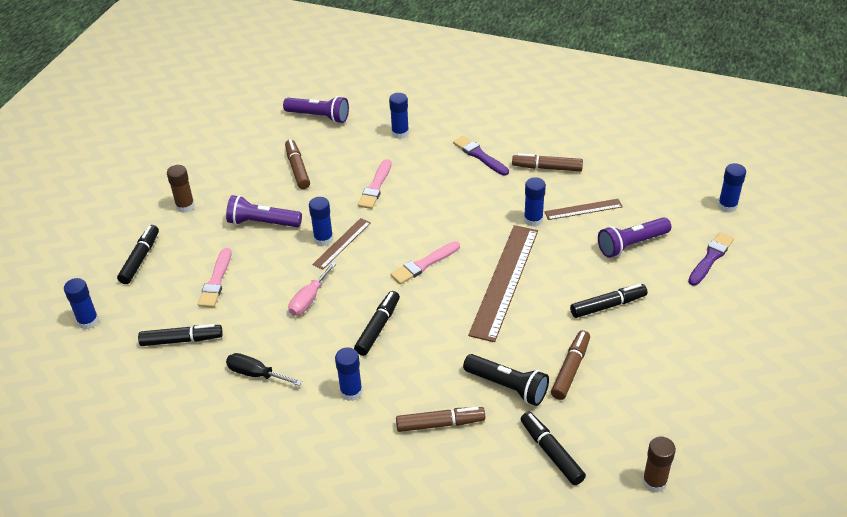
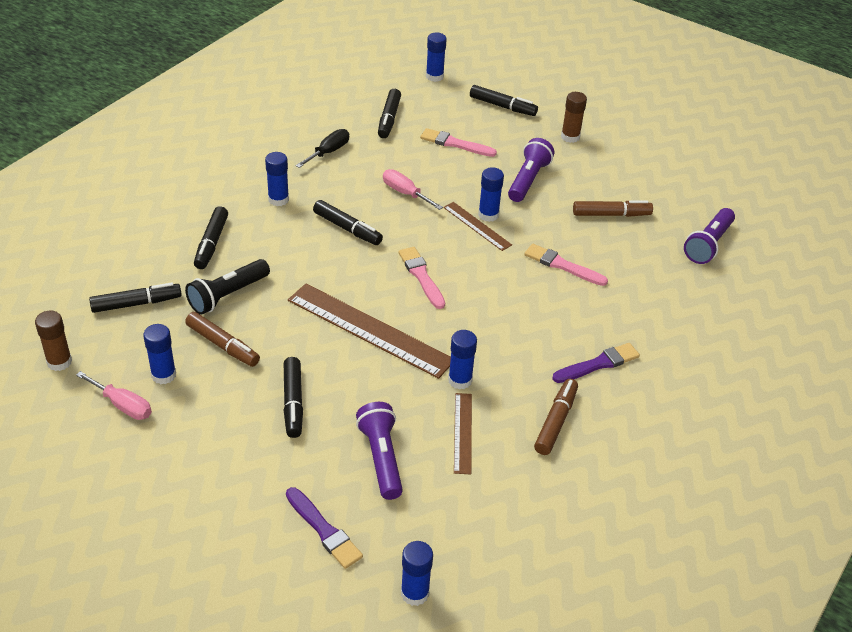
camera: 100 degrees right, 0 degrees up
(400, 133) = (661, 304): blue glue stick -> blue glue stick (163, 375)
(440, 424) = (211, 243): brown marker -> black marker
(674, 413) = (123, 405): none -> pink screwdriver

